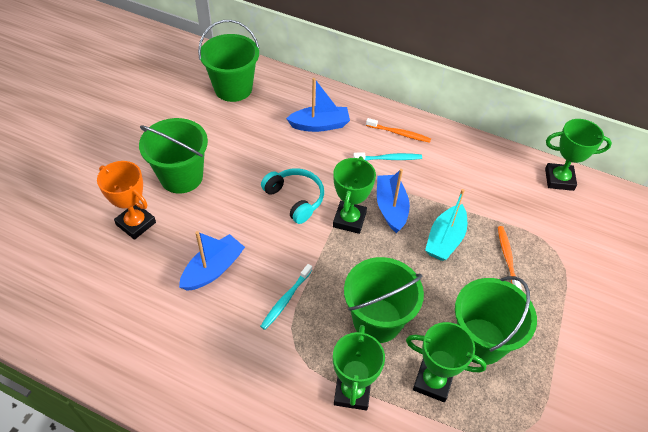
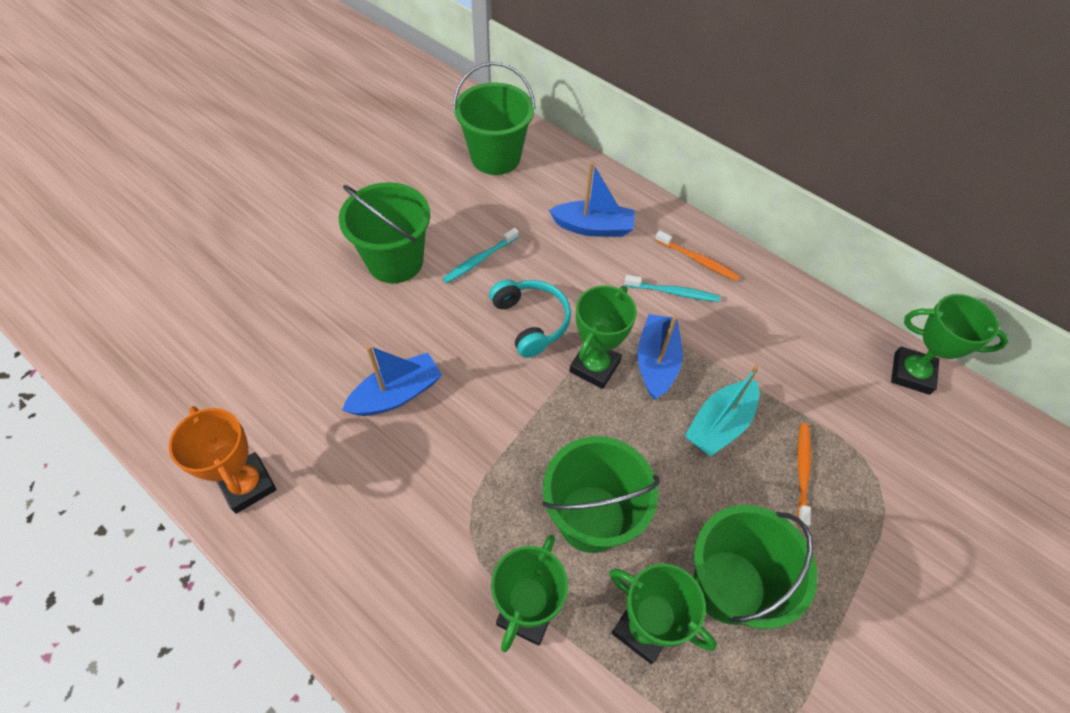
camera: 15 degrees right, 5 degrees up
(136, 223) = (320, 311): orange trophy -> orange trophy (248, 485)
(285, 300) = (477, 458): turquoise toothbrush -> turquoise toothbrush (479, 260)

